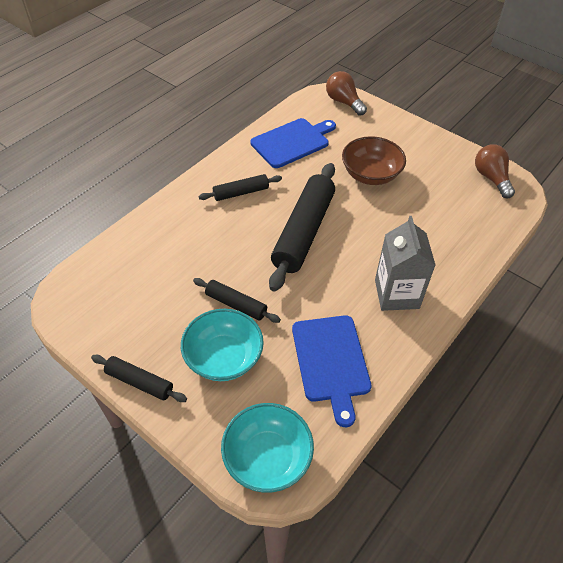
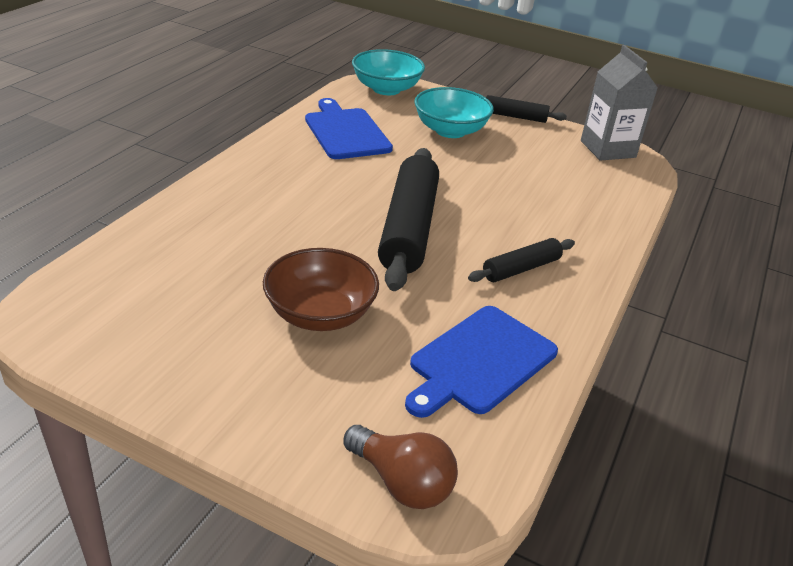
camera: 165 degrees right, 15 degrees down
(236, 304) = (459, 162): black rolling pin -> none
(396, 294) = (278, 178): grey carton -> grey carton (608, 149)
(491, 178) = (90, 328): brown light bulb -> none

